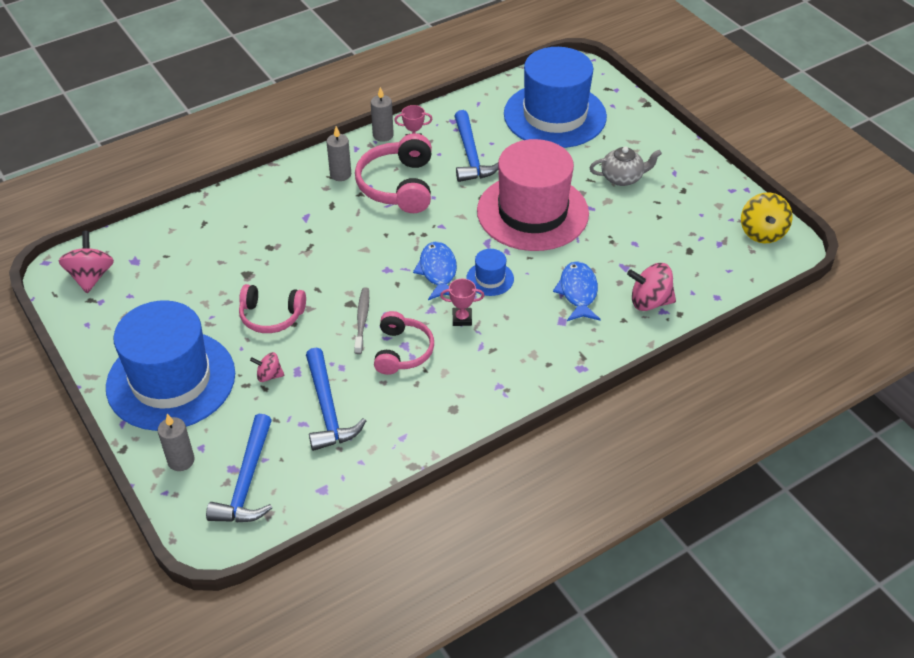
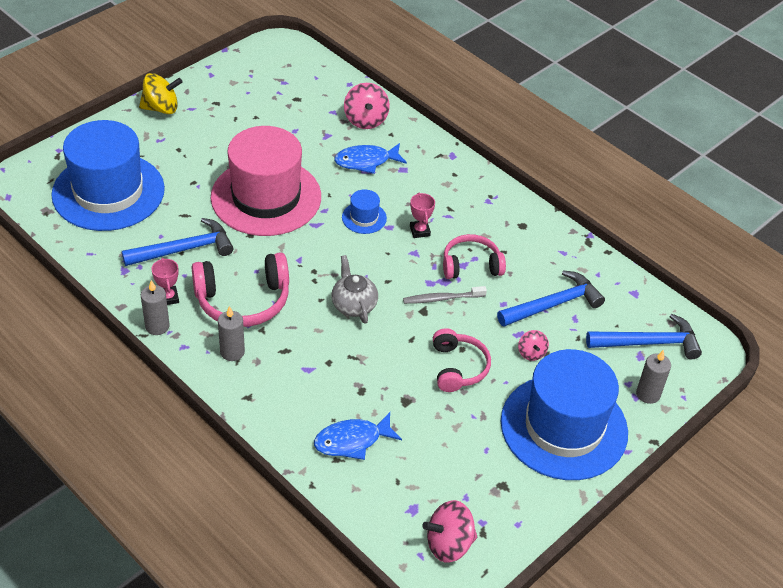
camera: 105 degrees left, 0 degrees up
(438, 271) = (364, 254): blue fish -> blue fish (352, 441)
(622, 178) = (204, 140): grey teapot -> grey teapot (353, 305)
(762, 232) = (265, 59): yellow spinning top -> yellow spinning top (161, 108)

